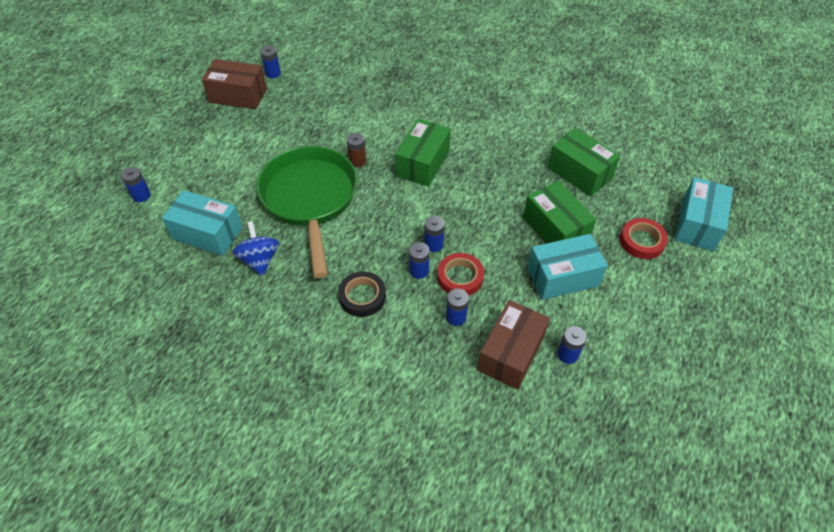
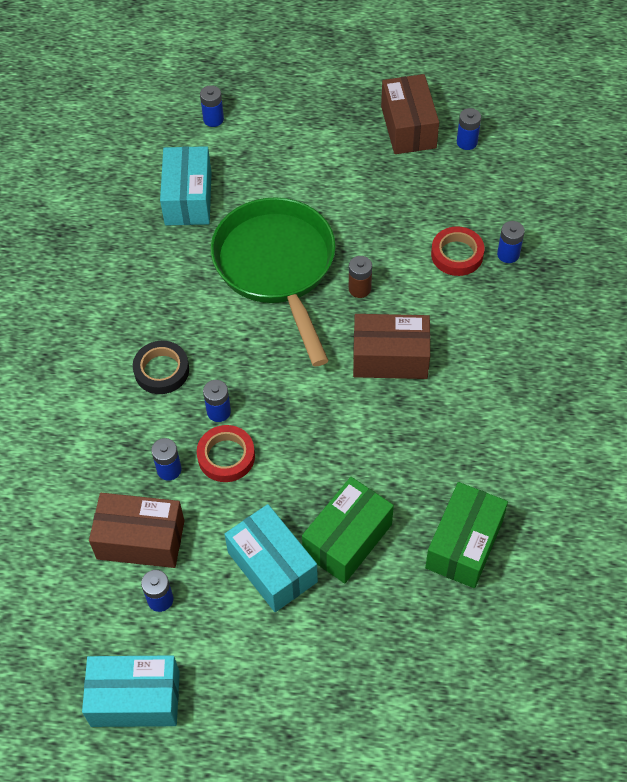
camera: 70 degrees right, 5 degrees up
(260, 260) = (172, 259): blue spinning top -> none
(310, 199) = (277, 267): green pan -> green pan turned 75 degrees counterclockwise
(423, 163) = (390, 358): green box -> brown box
(433, 244) = (263, 413): blue battery -> blue battery (508, 254)
(642, 241) = (372, 649): red tape -> red tape (457, 254)
(697, 224) = (436, 718): turquoise box -> turquoise box (135, 698)

